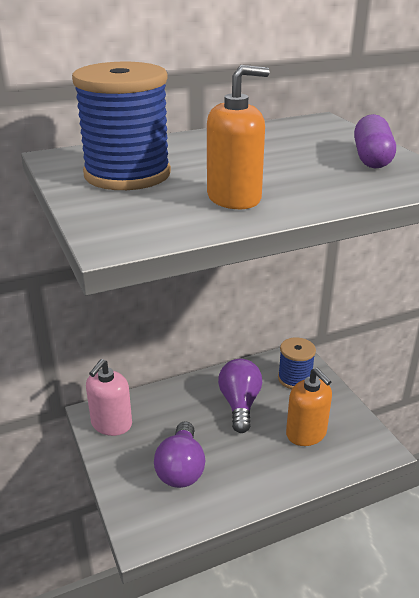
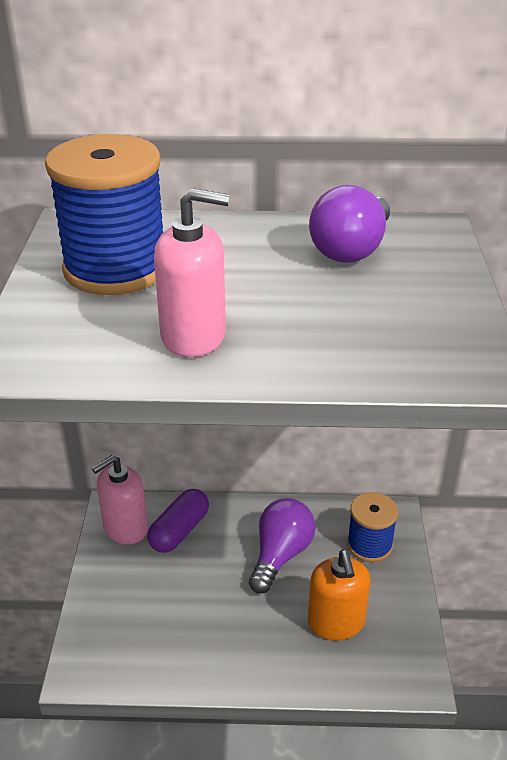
camera: 25 degrees right, 5 degrees up
(181, 468) = (166, 610): purple light bulb -> purple light bulb (351, 249)
(234, 198) = (194, 336): orange soap dispenser -> pink soap dispenser
(371, 158) = (432, 311): purple capsule -> purple capsule (179, 531)

